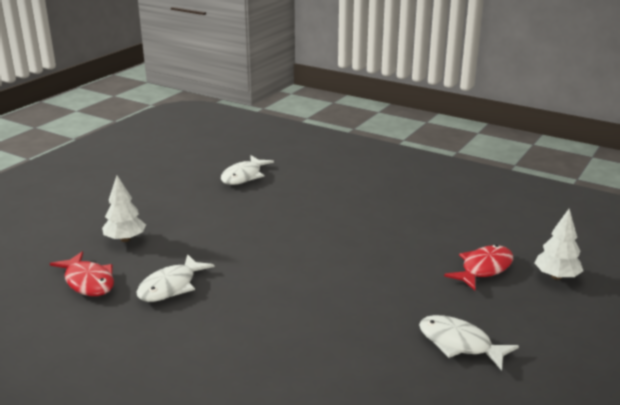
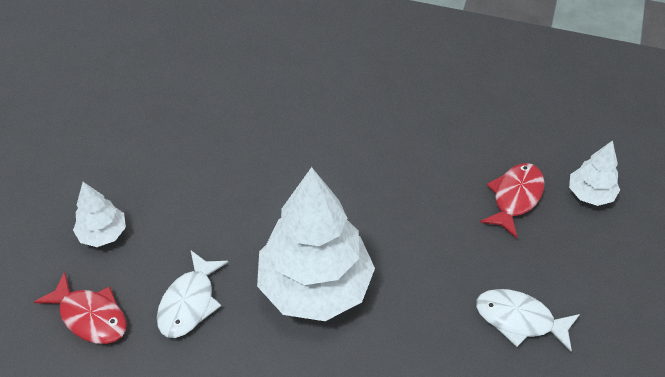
camera: 15 degrees left, 25 degrees up
(244, 176) = (201, 89): white fish -> none
(280, 294) = (315, 287): none -> white tree

